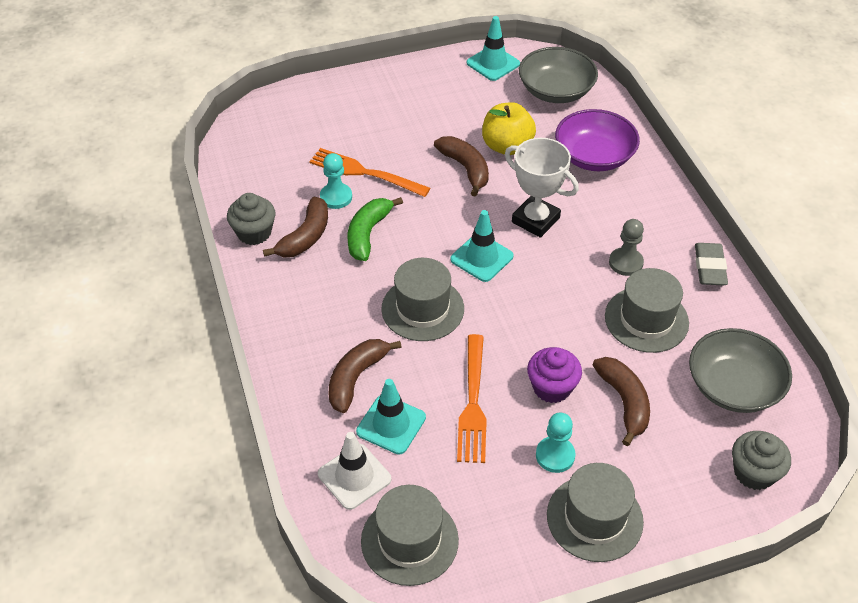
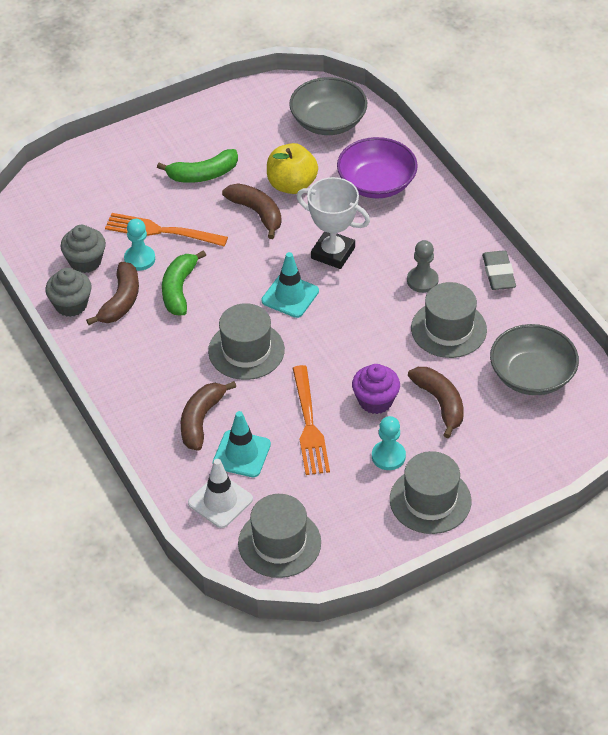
camera: 10 degrees left, 0 degrees up
(420, 124) = (203, 174): none -> green banana
(493, 63) = (261, 101): turquoise traffic cone -> none
(754, 472) = (557, 443): grey cupcake -> grey cupcake (85, 261)

